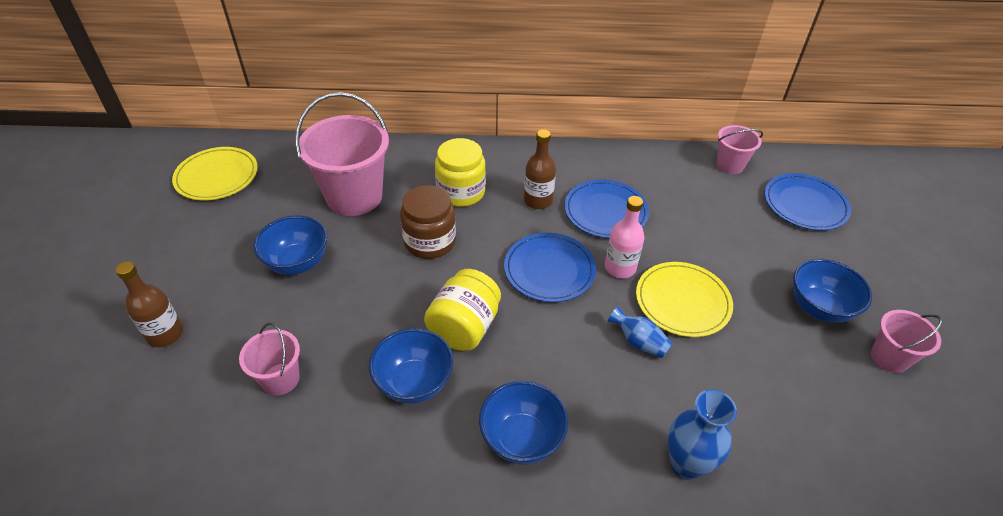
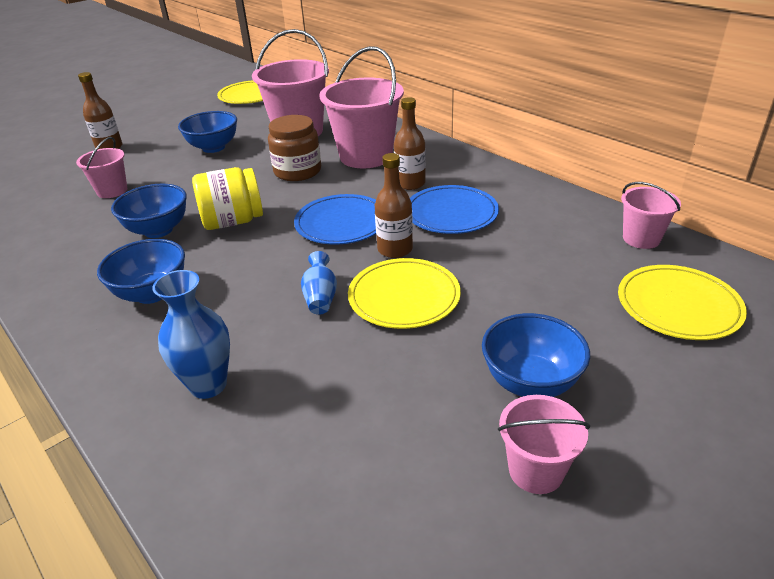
camera: 50 degrees right, 10 degrees down
(461, 192) = (366, 156): yellow jar -> pink bucket
(620, 268) = (395, 249): pink bottle -> brown bottle
(805, 204) = (678, 305): blue plate -> yellow plate

